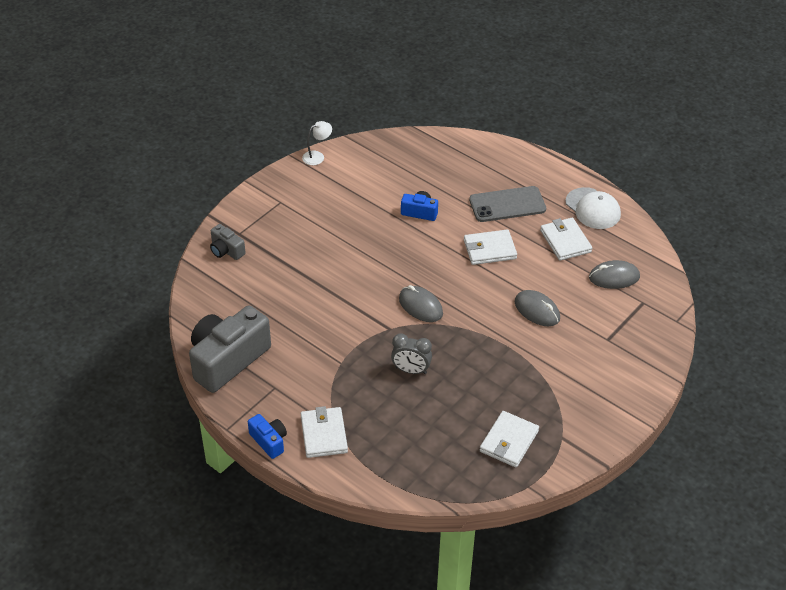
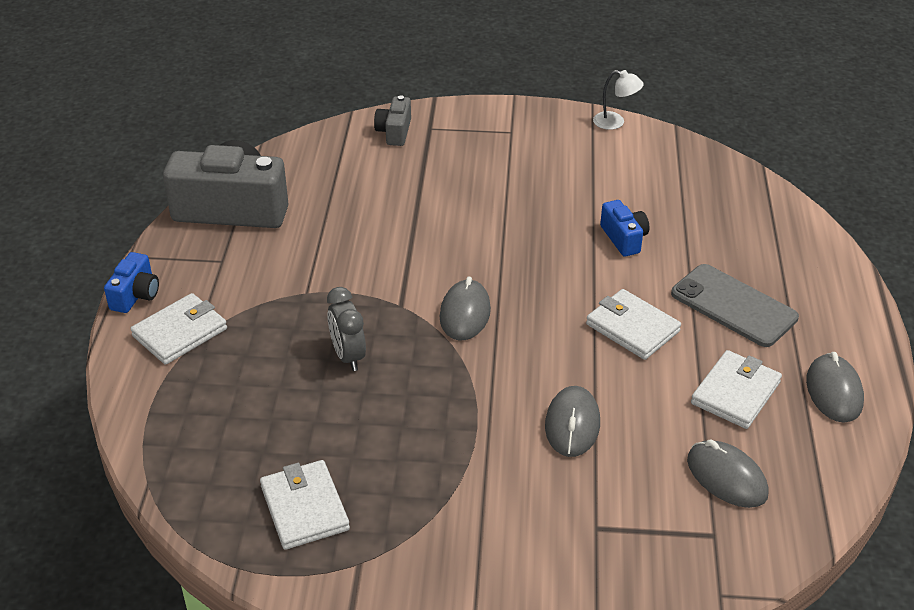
camera: 55 degrees right, 5 degrees down
(509, 441) = (304, 508): white wallet -> white wallet turned 75 degrees clockwise
(593, 209) = (834, 391): white cap -> grey mouse

